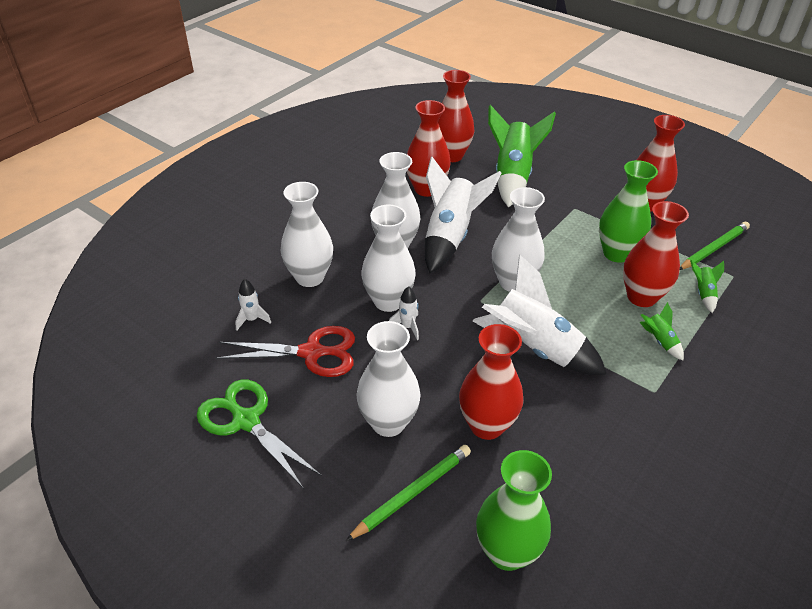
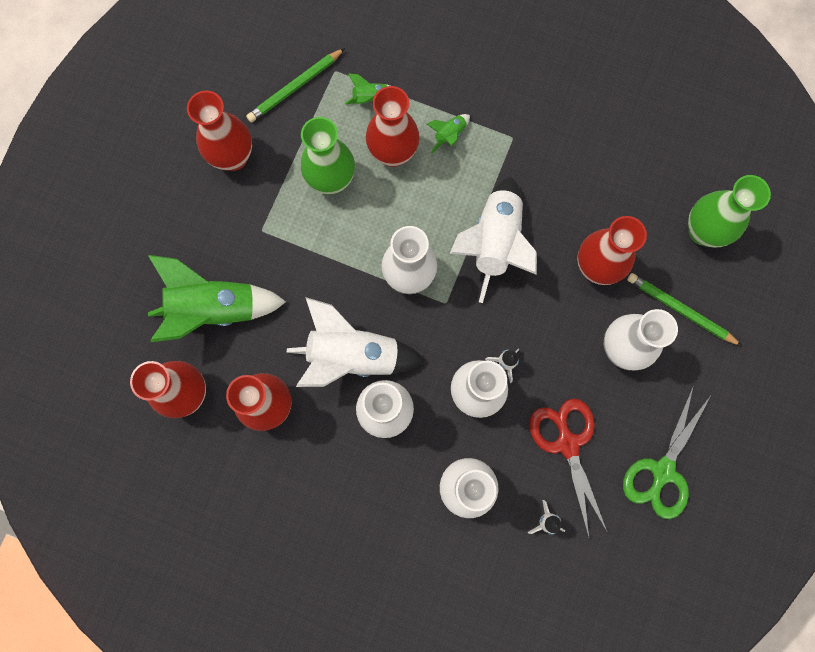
camera: 105 degrees left, 35 degrees up
(713, 248) = (295, 87): green pencil -> green pencil turned 75 degrees counterclockwise

